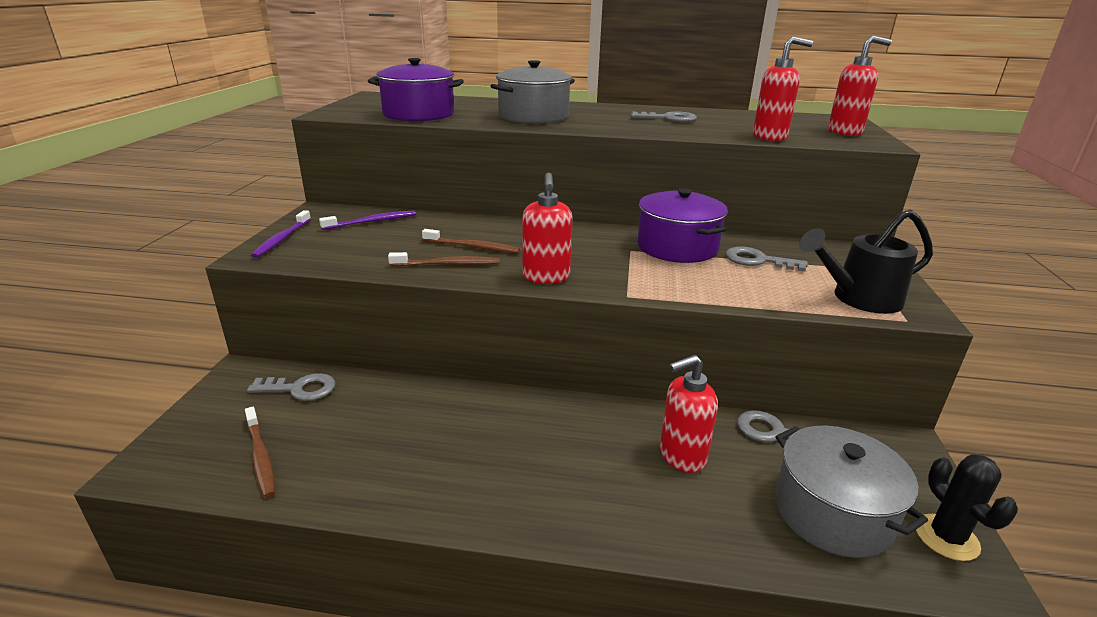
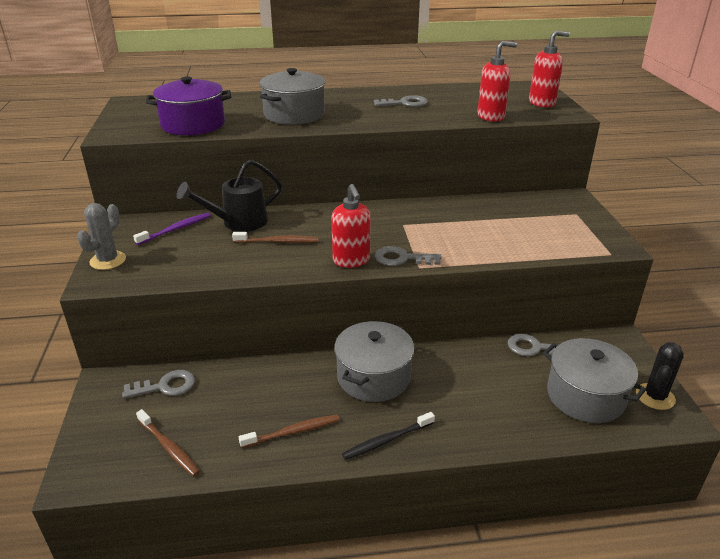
camera: 15 degrees left, 5 degrees up
(282, 239) = (108, 260): purple toothbrush -> grey cactus
(448, 264) = (268, 262): brown toothbrush -> brown toothbrush (293, 432)
(523, 509) = (386, 440): none -> black toothbrush
(543, 426) = (373, 377): none -> grey pot
(677, 247) = (436, 216): purple pot -> none
(681, 456) = (478, 378): red soap dispenser -> none
(758, 261) = (499, 219): grey key -> grey key (402, 258)
(858, 299) = (576, 242): black watering can -> black watering can (238, 222)
(946, 537) = (655, 396): black cactus -> black cactus turned 60 degrees clockwise

